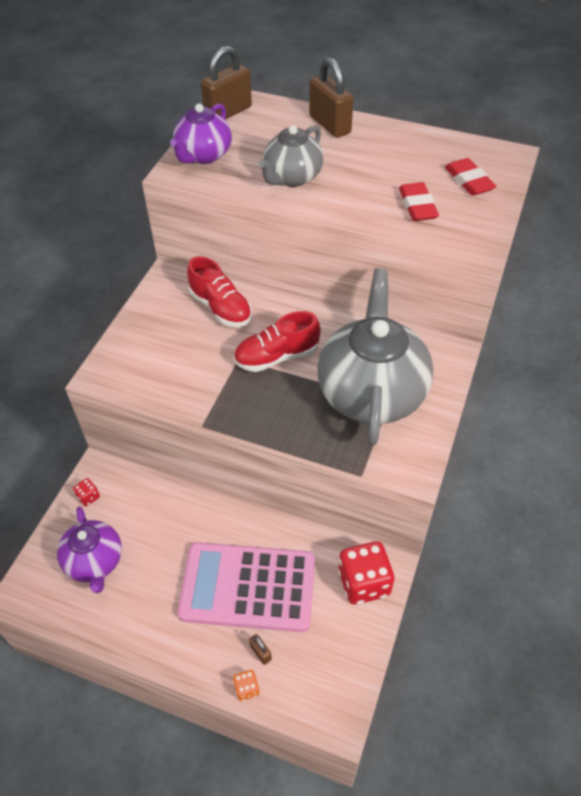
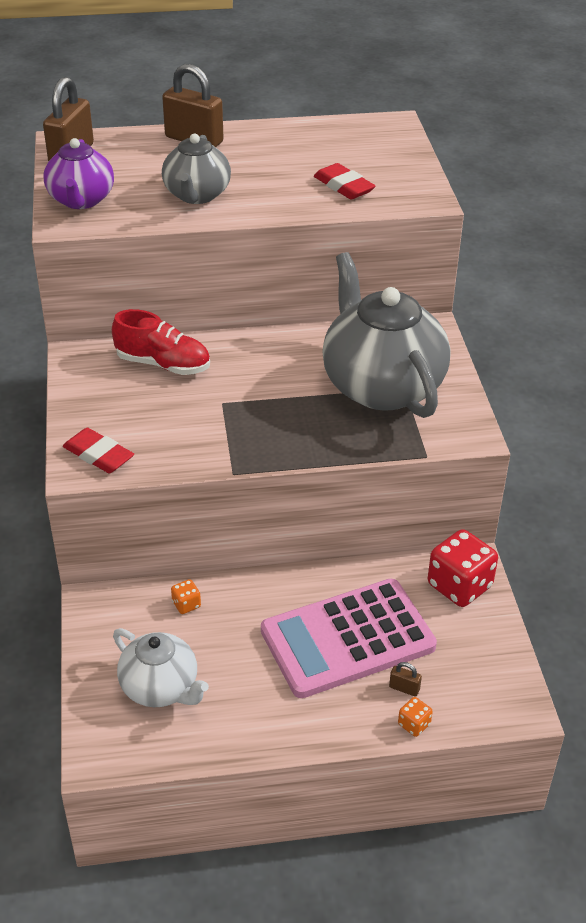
camera: 30 degrees left, 10 degrees down
(88, 497) = (102, 631): red dice -> none
(95, 562) = (161, 688): purple teapot -> white teapot
(156, 502) = (186, 604): none -> orange dice
(276, 357) = (261, 387): red shoe -> none
(469, 181) = (374, 153): red eraser -> red eraser (98, 455)

